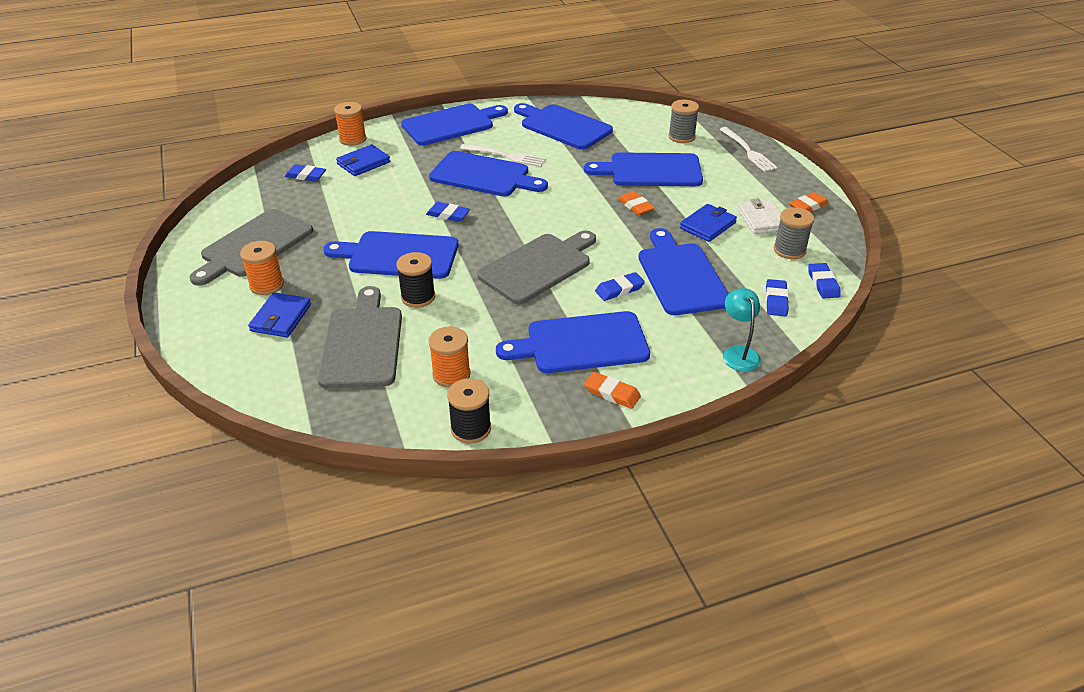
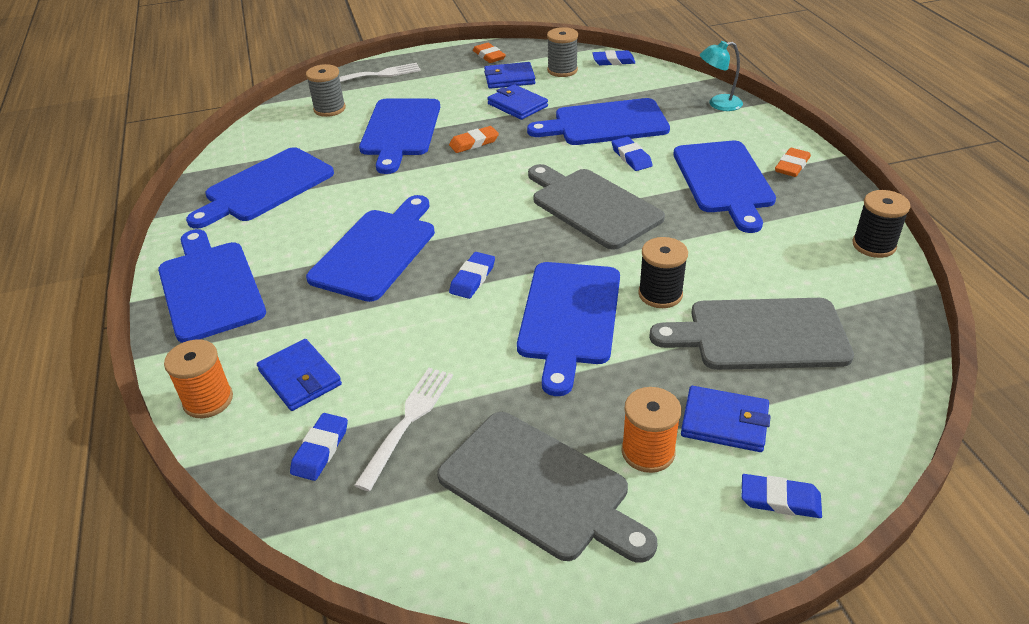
camera: 85 degrees left, 0 degrees up
(451, 374) = (796, 261): orange spool -> none
(506, 156) = (329, 233): white fork -> white fork (408, 421)
(761, 219) = (509, 78): white wallet -> blue wallet
(776, 300) = (640, 82): blue eraser -> blue eraser (780, 500)

